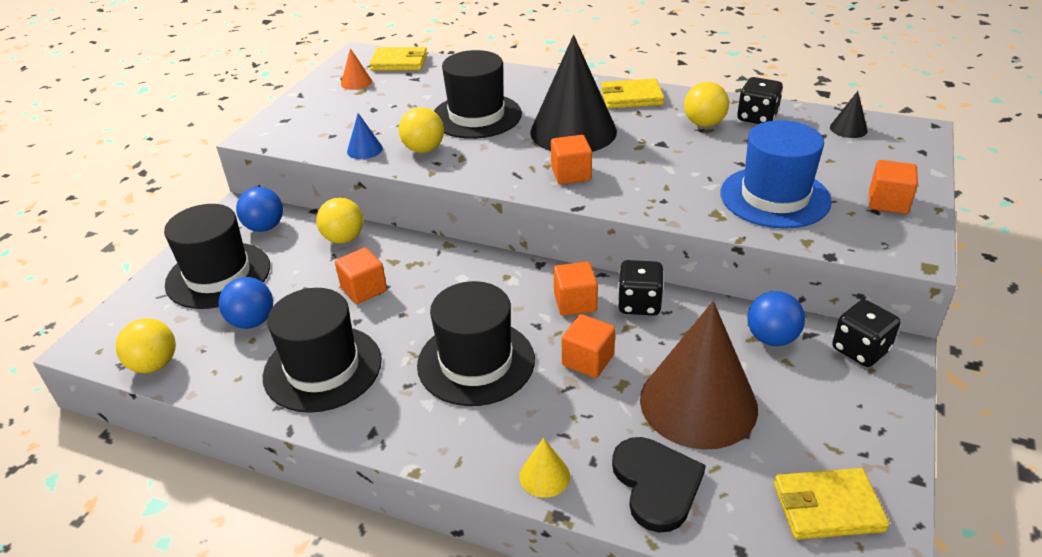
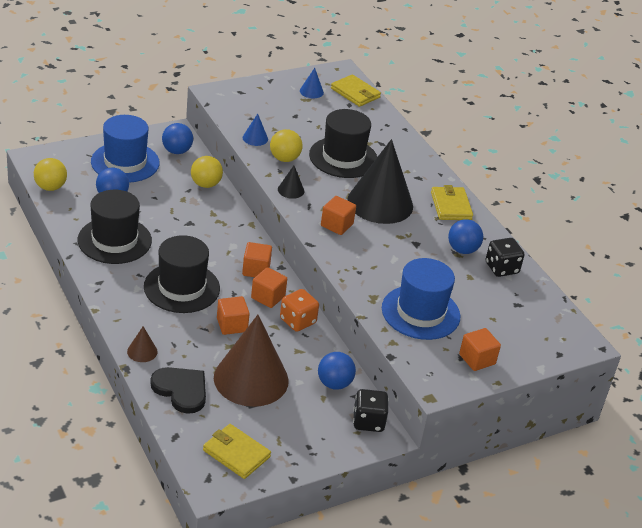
camera: 35 degrees right, 0 degrees up
(218, 275) = (125, 162): black hat -> blue hat
(356, 82) = (311, 91): orange cone -> blue cone
(364, 289) = (180, 217): orange cube -> orange cube (256, 270)
(544, 476) = (142, 351): yellow cone -> brown cone
(631, 97) = (451, 206): yellow wallet -> yellow wallet turned 45 degrees clockwise
(639, 304) = (297, 321): black dice -> orange dice
(656, 484) = (181, 390): black heart -> black heart turned 75 degrees counterclockwise
(704, 124) = (462, 250): yellow ball -> blue ball
(848, 129) = (543, 312): black cone -> black cone (291, 190)

